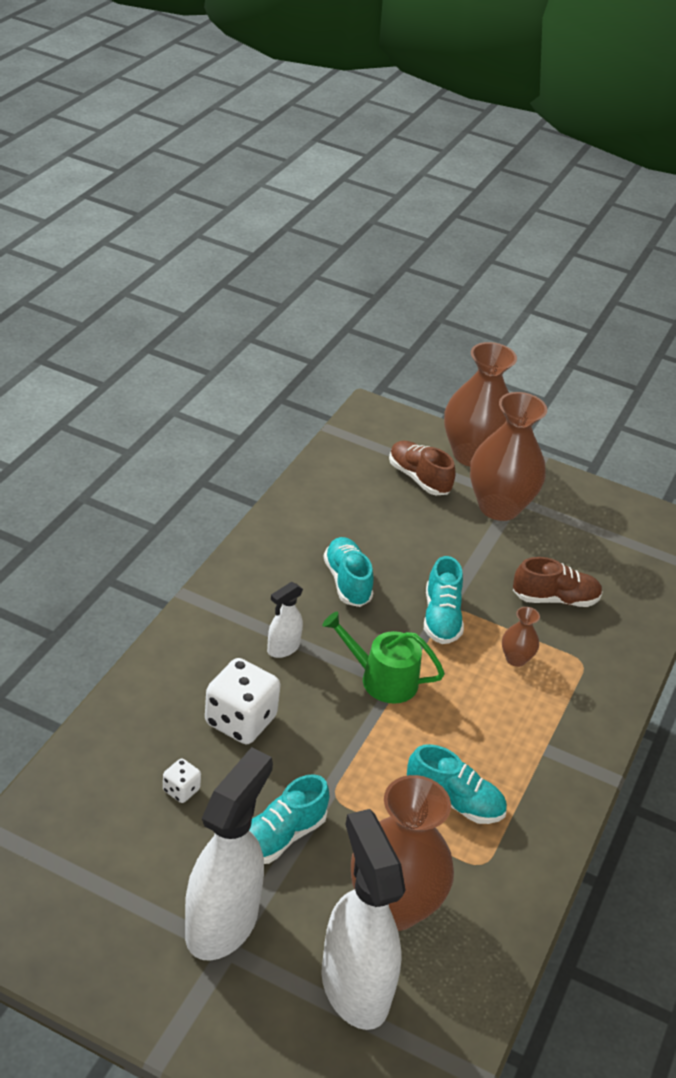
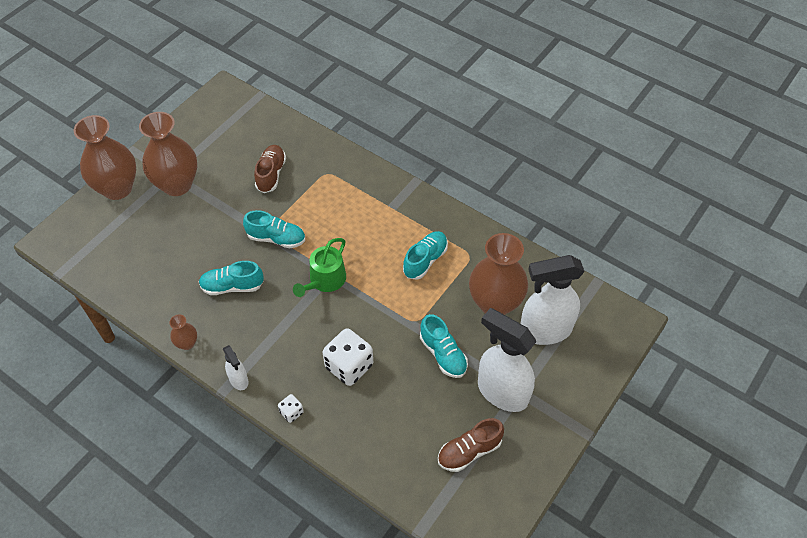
camera: 75 degrees left, 15 degrees up
(181, 790) = (402, 406): white dice -> white dice (291, 412)
(283, 648) = (288, 333): white spray bottle -> white spray bottle (239, 380)
(418, 478) = (134, 225): brown shoe -> brown shoe (469, 451)
(516, 659) = (319, 206): brown vase -> brown vase (187, 343)

